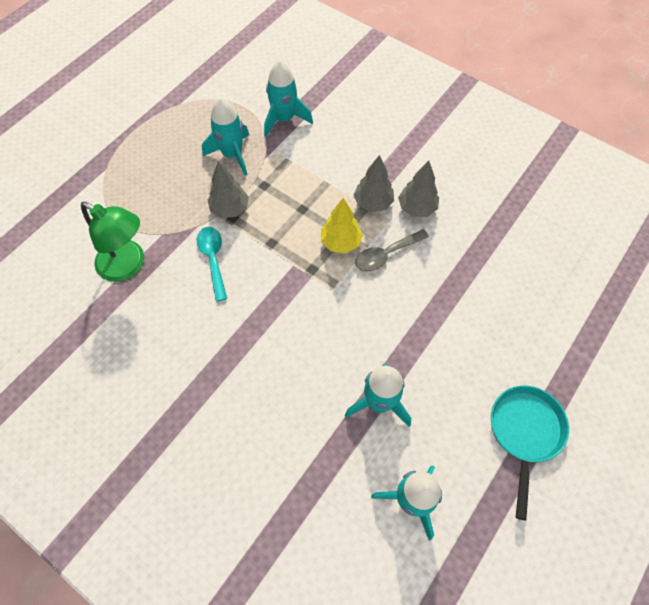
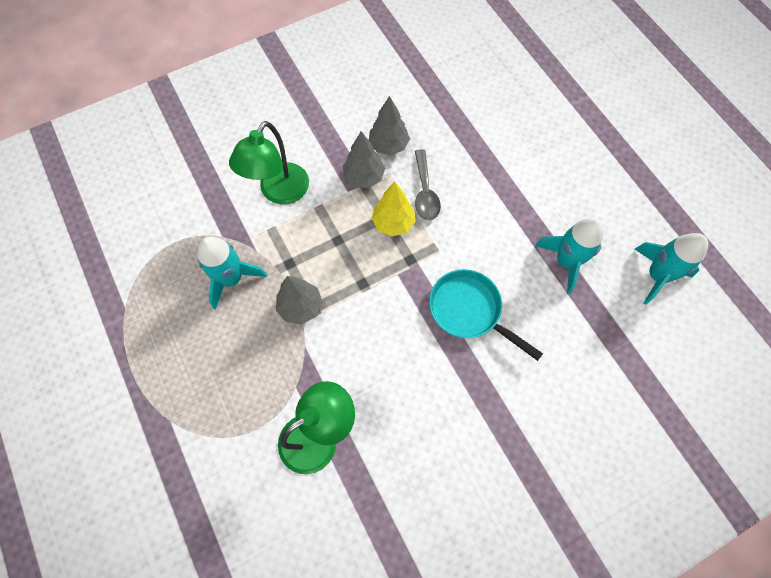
camera: 65 degrees left, 5 degrees up
(213, 259) = (354, 346): turquoise spoon -> none
(284, 119) = (216, 211): turquoise rocket -> none
(324, 151) = (279, 192): none -> green lamp
(524, 432) = (629, 170): turquoise pan -> turquoise pan (469, 310)

